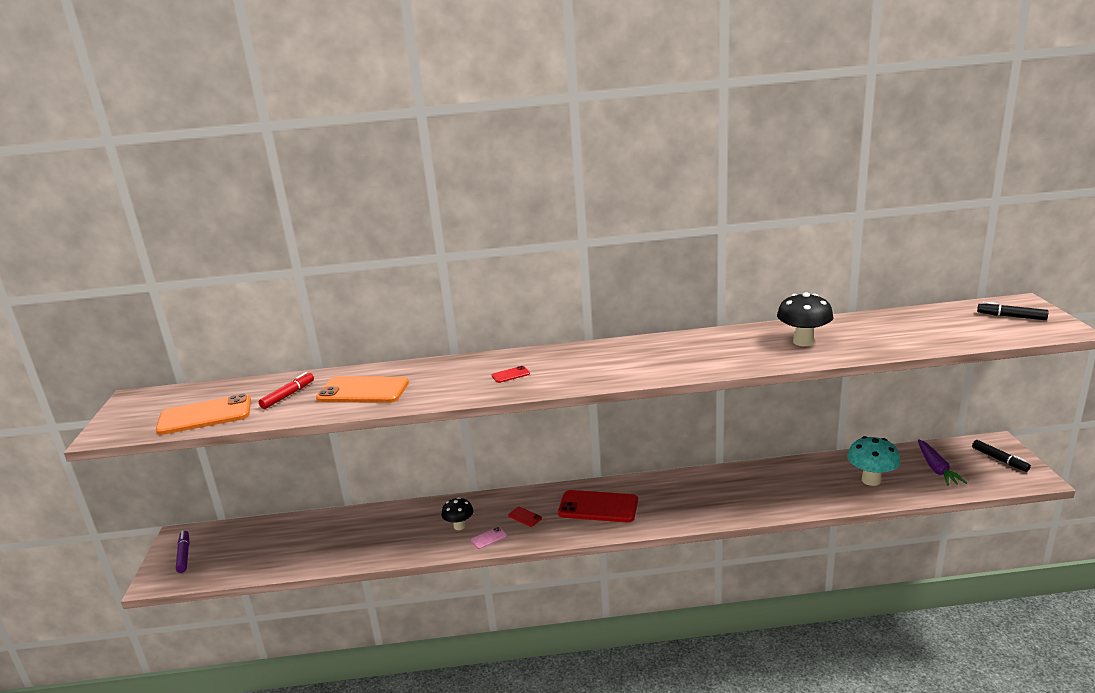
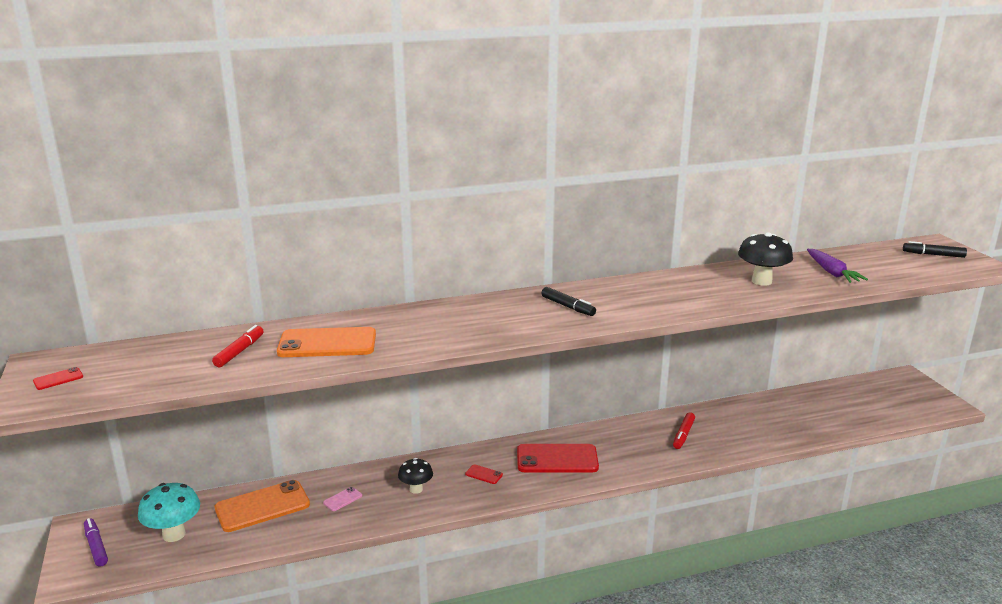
camera: 15 degrees left, 0 degrees up
(205, 415) = (147, 377): orange phone -> orange phone (262, 506)
(488, 538) = (453, 499): pink phone -> pink phone (342, 499)
(510, 375) = (485, 321): red phone -> red phone (58, 379)
(731, 491) = (683, 435): none -> red marker
(871, 480) = (809, 416): turquoise mushroom -> turquoise mushroom (174, 534)
(936, 468) = (863, 402): purple carrot -> purple carrot (831, 272)
(999, 460) = (913, 391): black marker -> black marker (568, 307)

